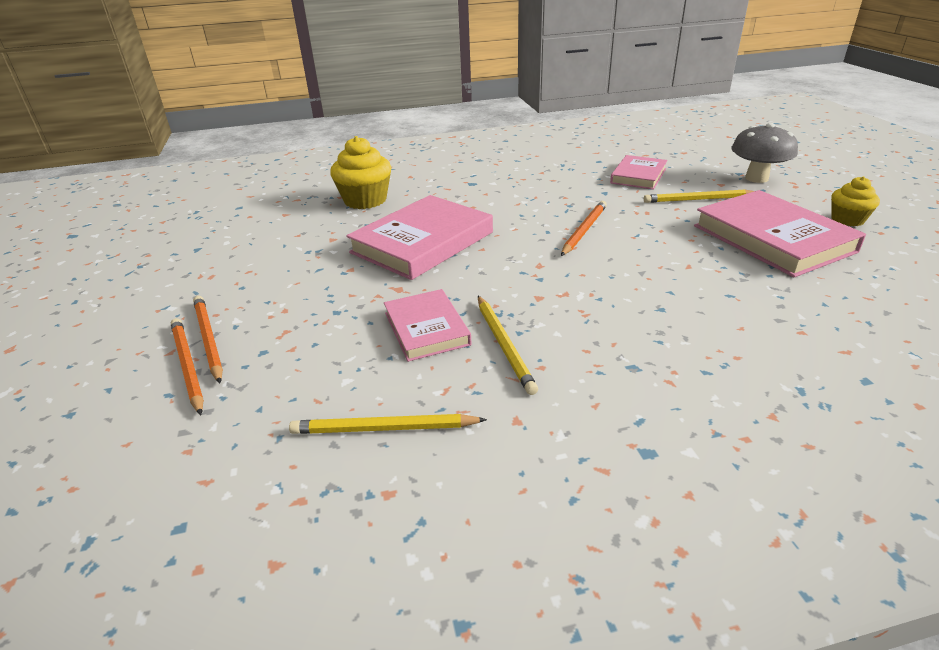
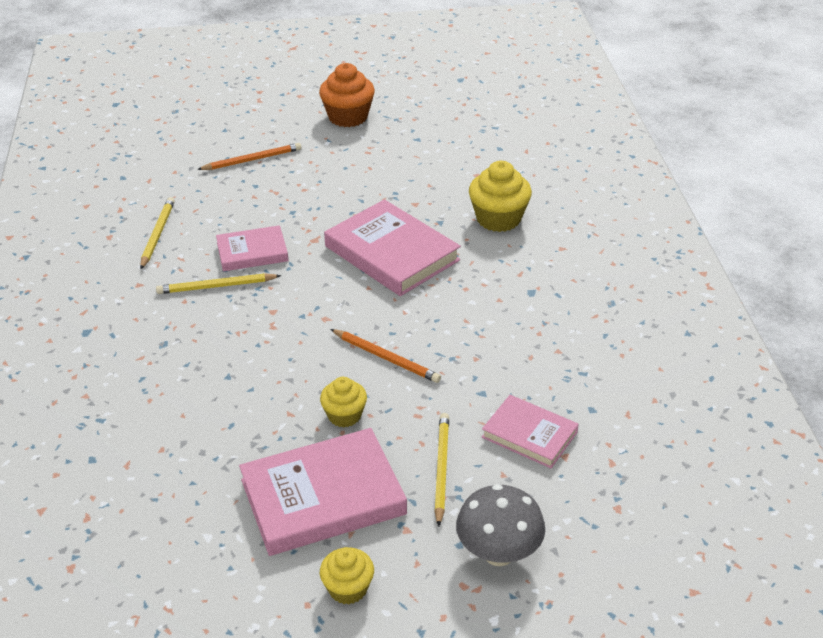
camera: 95 degrees right, 5 degrees up
(111, 299) = (348, 117): none -> orange cupcake
(208, 339) = (279, 163): orange pencil -> none
(671, 240) = (344, 415): none -> yellow cupcake

